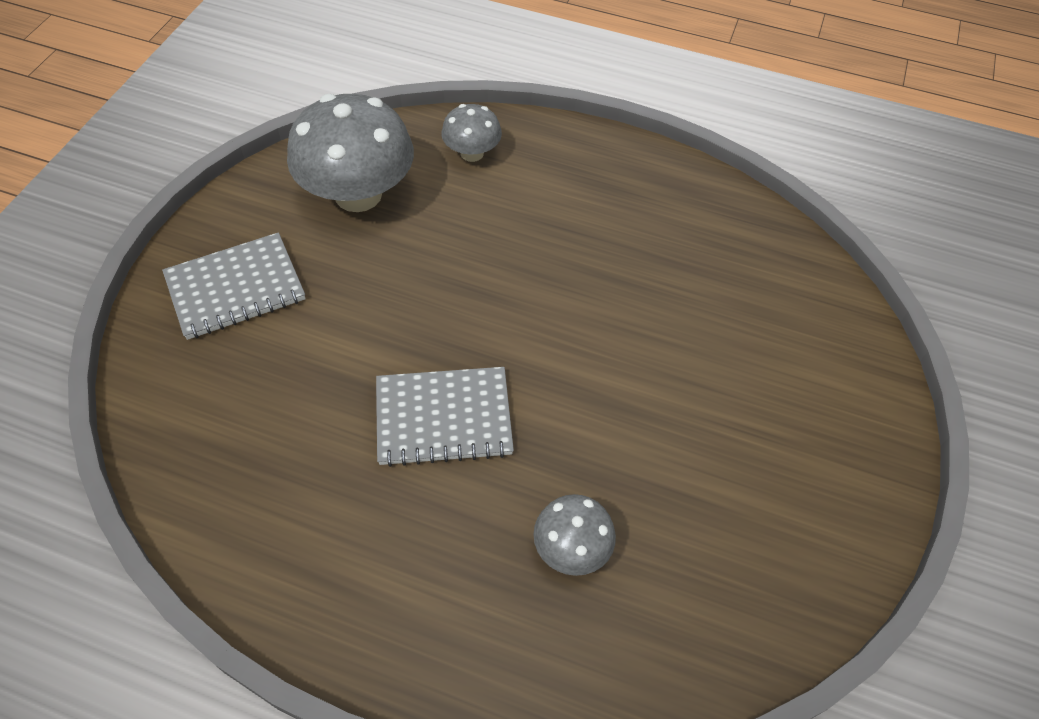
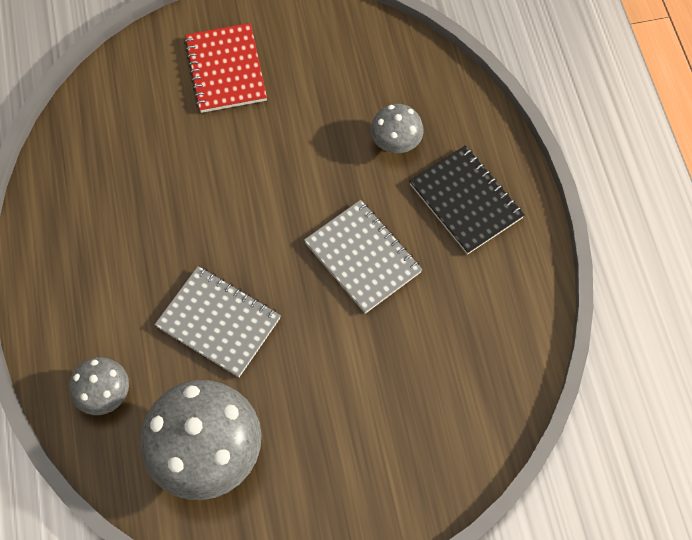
camera: 120 degrees left, 10 degrees up
(235, 288) = (358, 470): grey notebook -> grey notebook (218, 322)
(429, 578) = (466, 201): none -> black notebook
(794, 417) = (226, 70): none -> red notebook

